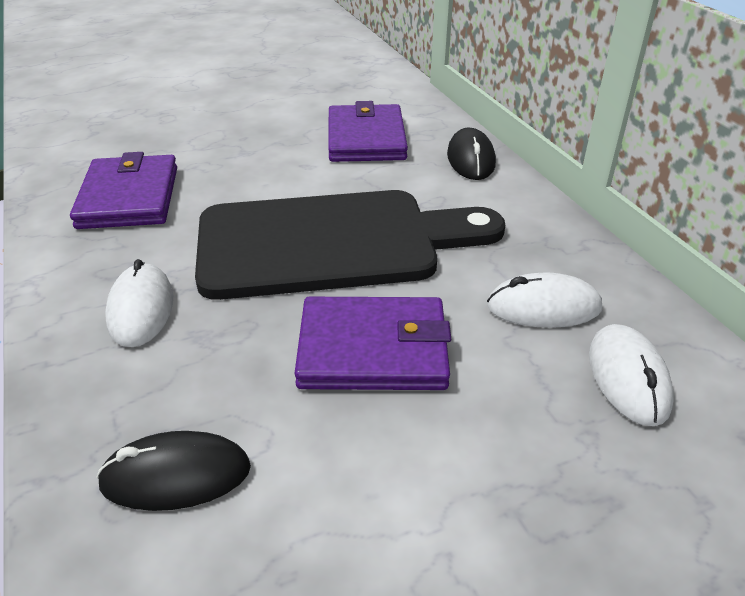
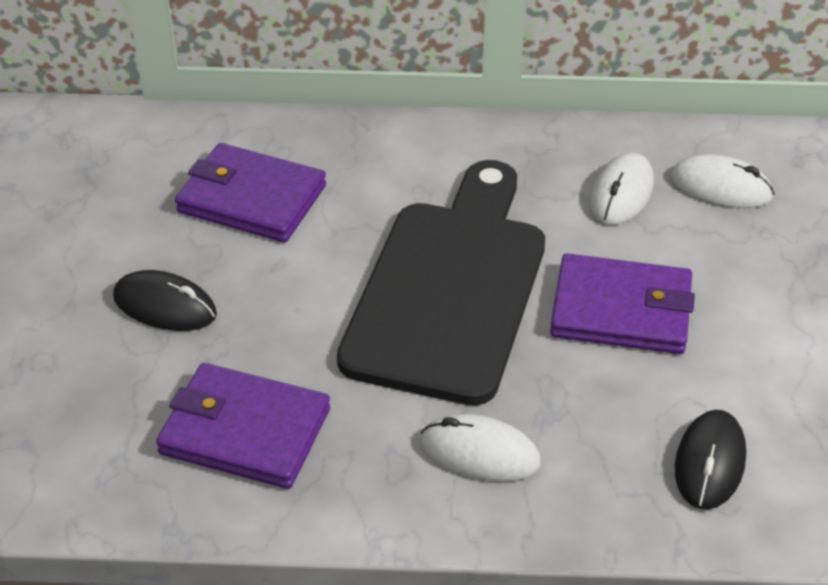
camera: 65 degrees left, 5 degrees up
(373, 349) = (621, 310): purple wallet -> purple wallet turned 75 degrees clockwise
(470, 159) = (358, 139): black mouse -> black mouse (165, 306)

